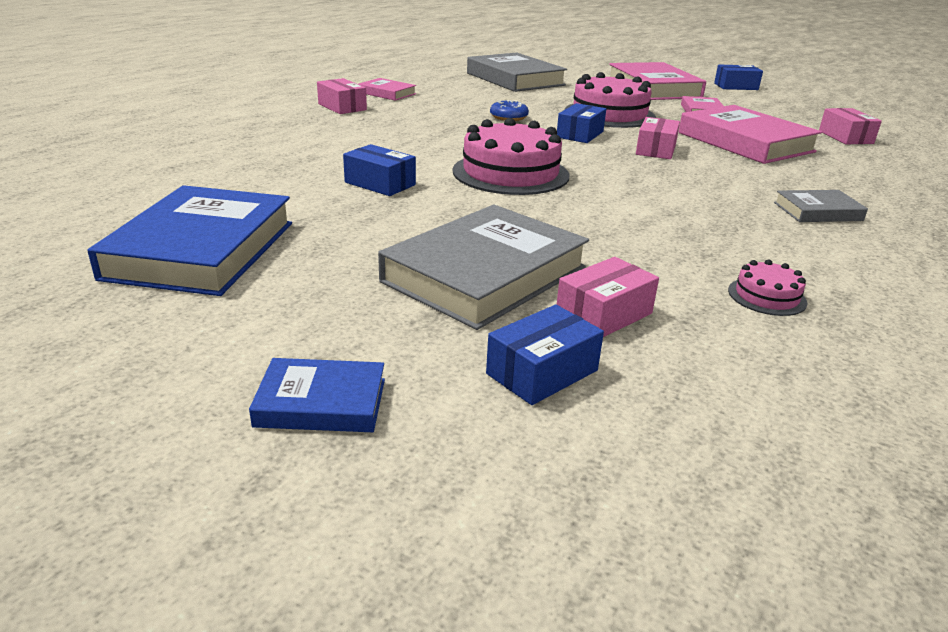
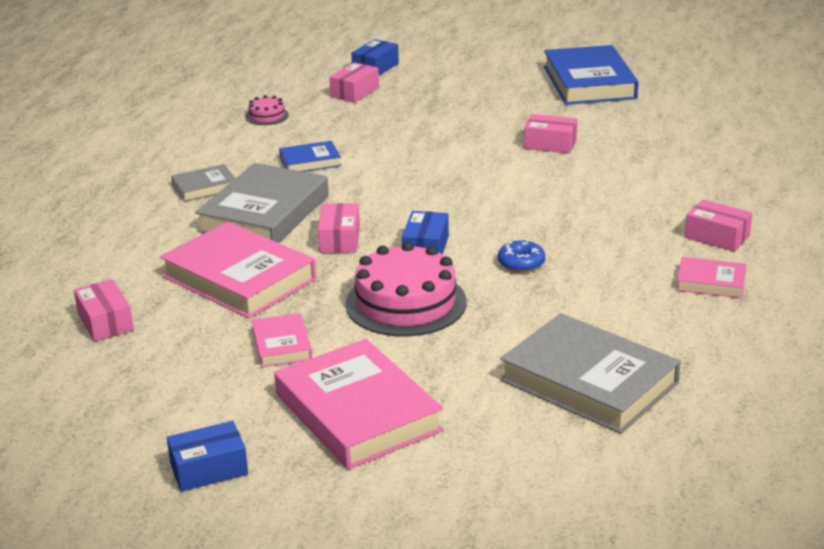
camera: 165 degrees right, 0 degrees up
(321, 402) = (454, 46): blue book -> blue book (310, 161)
(380, 184) = (550, 144): blue box -> pink box
(485, 275) = (425, 99): grey book -> grey book (264, 213)
(510, 173) = (461, 176): pink cake -> none

